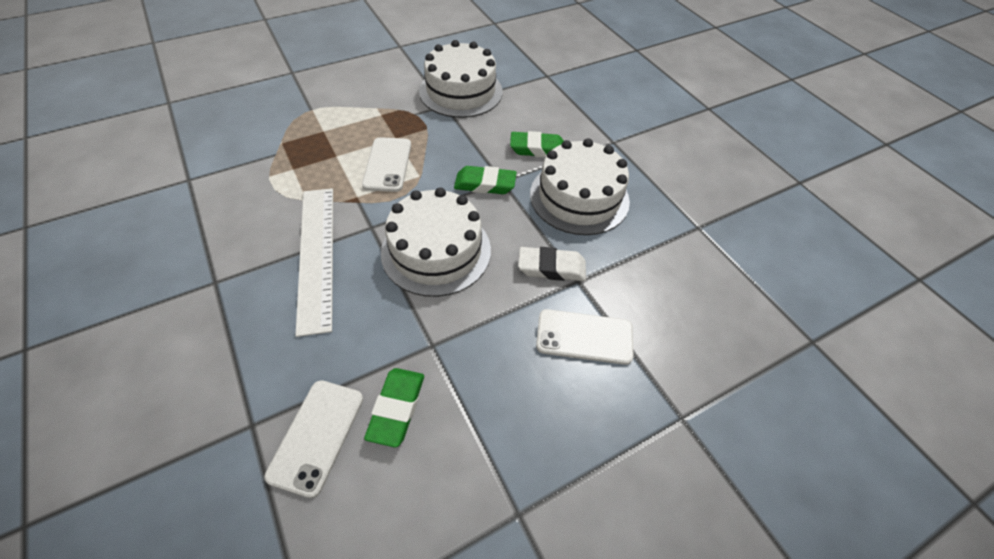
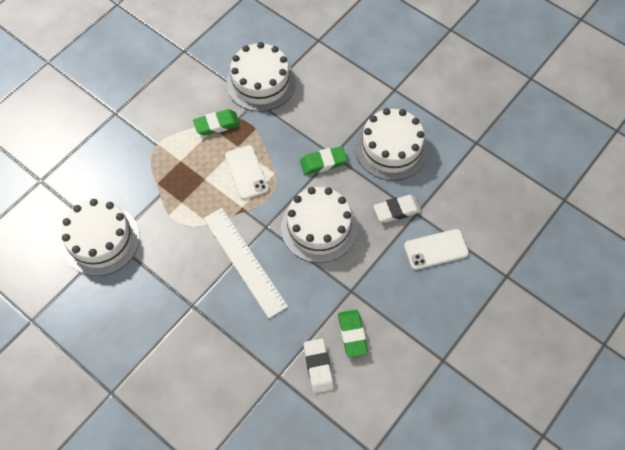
camera: 20 degrees left, 10 degrees up
(175, 174) = (101, 240): none -> white cake
(317, 436) = (318, 367): white phone -> white eraser
(537, 149) = (344, 117): green eraser -> green eraser (217, 124)

